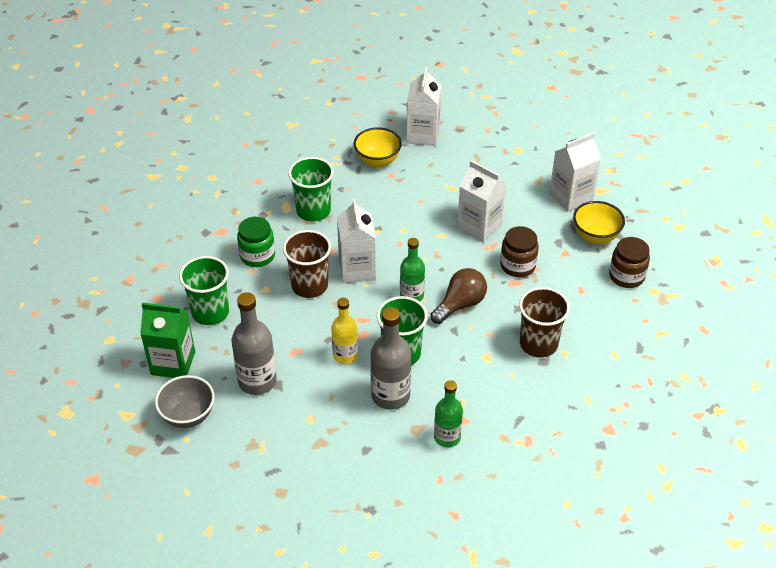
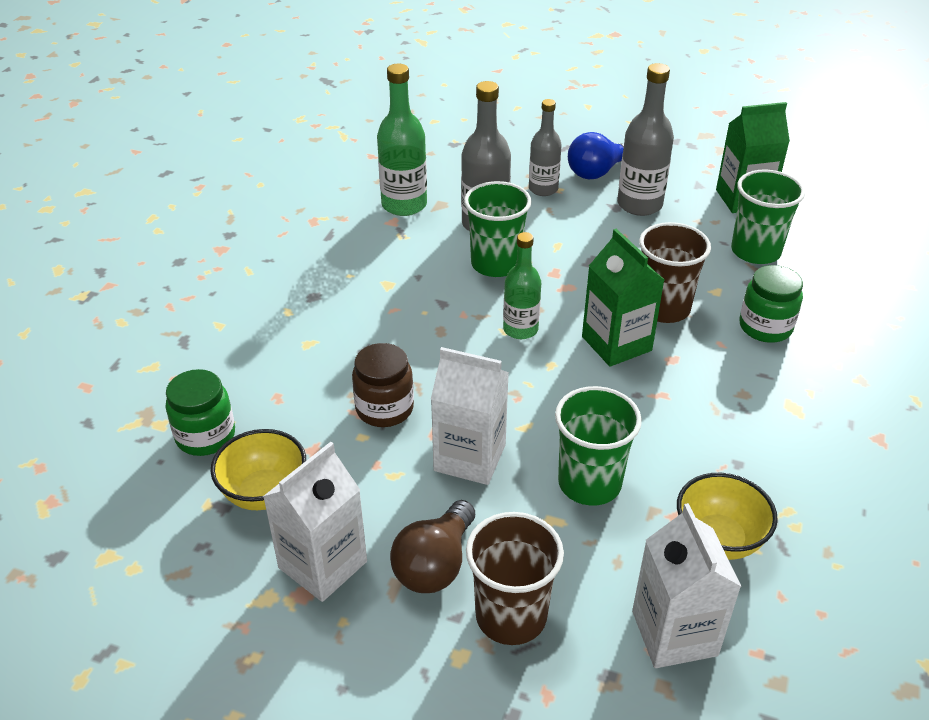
camera: 160 degrees right, 5 degrees down
(188, 415) = (682, 165): grey bowl -> none
(264, 429) = (597, 172): none -> blue light bulb
(313, 211) = (747, 412): green cup -> green cup (589, 483)
(322, 422) = (543, 189): none -> grey bottle
(345, 355) = (561, 247): yellow bottle -> none
(357, 269) = (616, 343): white carton -> green carton
(447, 437) = (404, 205): green bottle -> green bottle, size x1.50
(460, 304) = (448, 334): brown light bulb -> brown light bulb (435, 564)
(538, 344) = (325, 313): brown cup -> brown cup (511, 616)
(626, 276) = (205, 436): brown jar -> green jar

